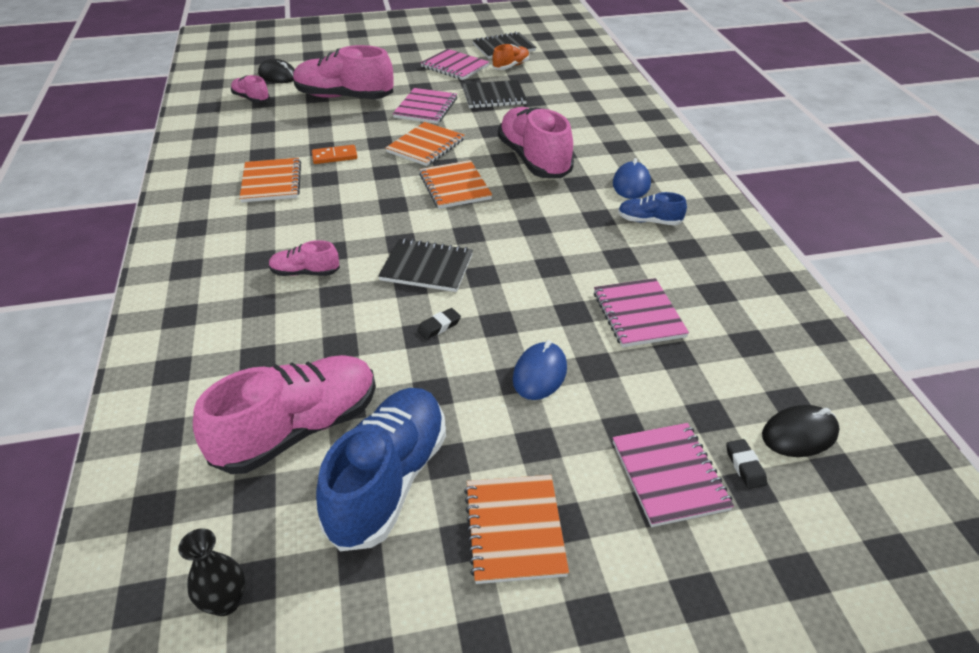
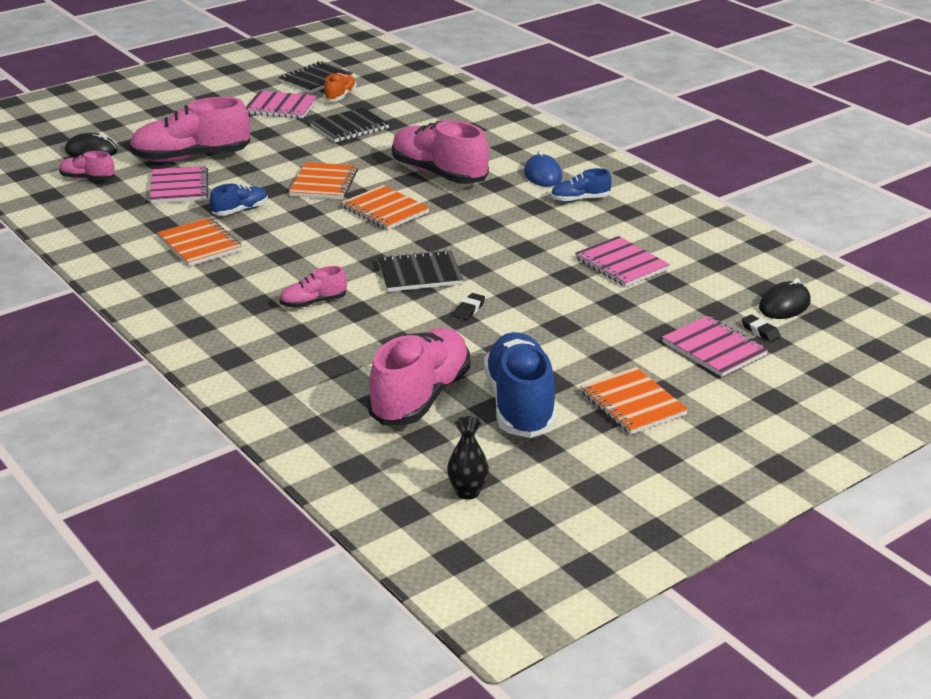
camera: 25 degrees left, 10 degrees down
(334, 156) = (240, 210): orange domino -> blue shoe
(426, 108) = (289, 151): pink notebook -> pink notebook (179, 187)
(540, 374) = (576, 318): blue mouse -> none

